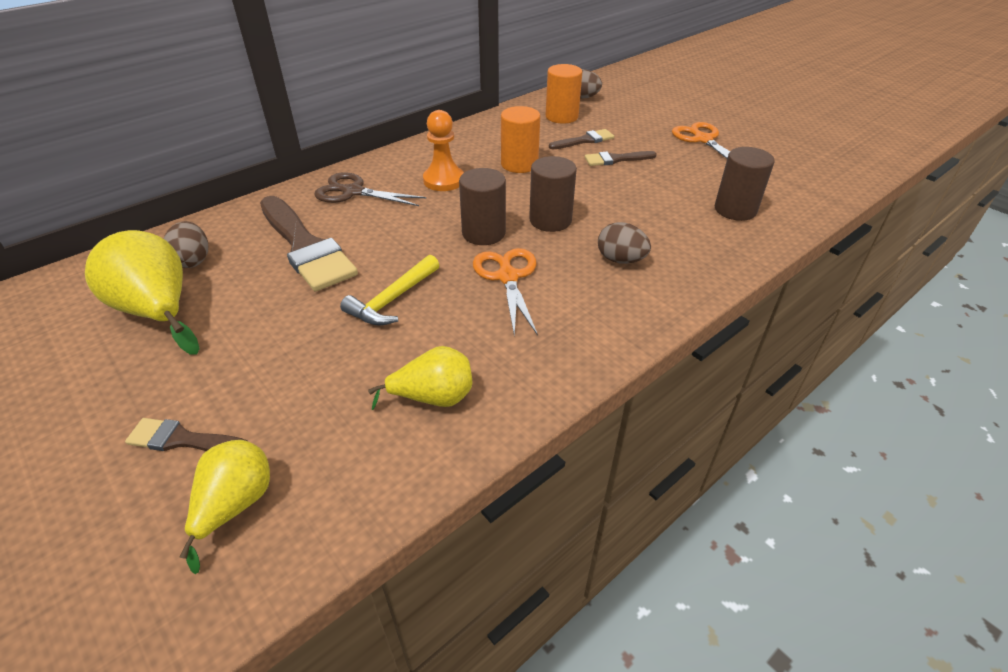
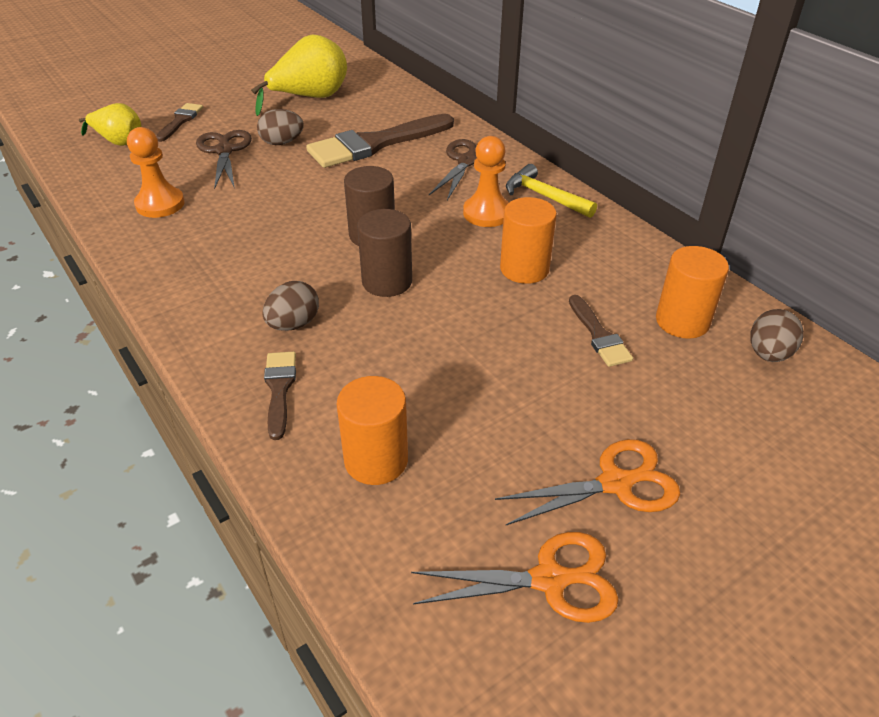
camera: 95 degrees right, 0 degrees up
(193, 260) = (370, 102): brown egg -> brown egg (282, 143)
(296, 366) = (224, 150): none -> brown scissors
(392, 299) = (284, 186): yellow hammer -> yellow hammer (544, 196)
(433, 398) = (160, 204): yellow pear -> orange pawn
(508, 277) = (292, 246): orange scissors -> orange scissors (550, 580)
(616, 159) = (538, 359): brown brush -> brown brush (279, 389)
(735, 209) = (376, 460): brown cylinder -> orange cylinder

